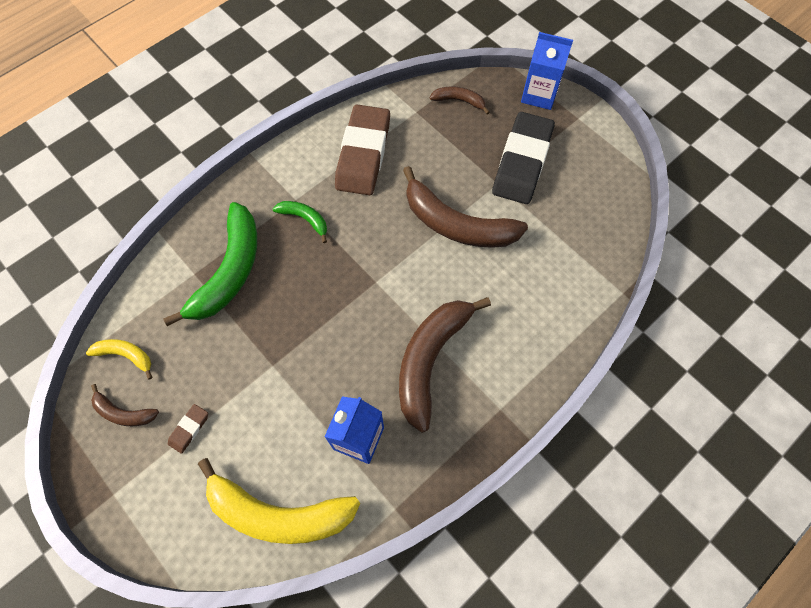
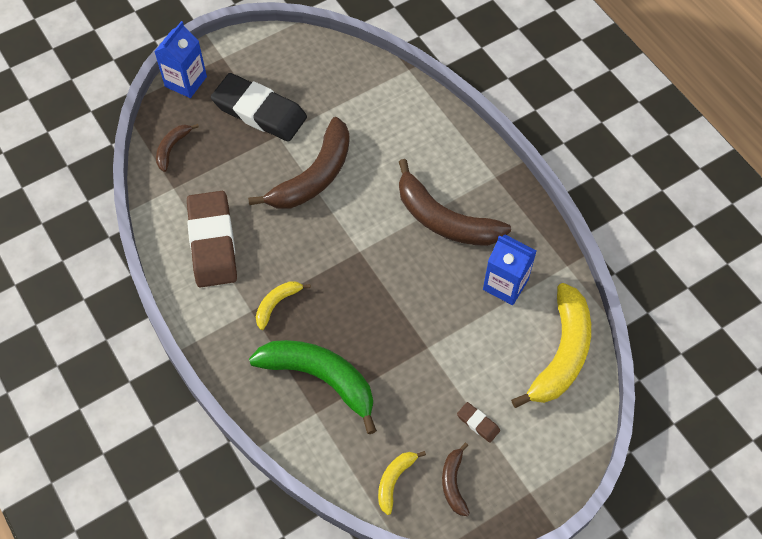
camera: 80 degrees left, 5 degrees down
(123, 413) = (453, 483): brown banana -> brown banana turned 150 degrees clockwise
(305, 219) = (277, 304): green banana -> yellow banana
(363, 154) = (212, 242): brown eraser -> brown eraser turned 60 degrees clockwise

